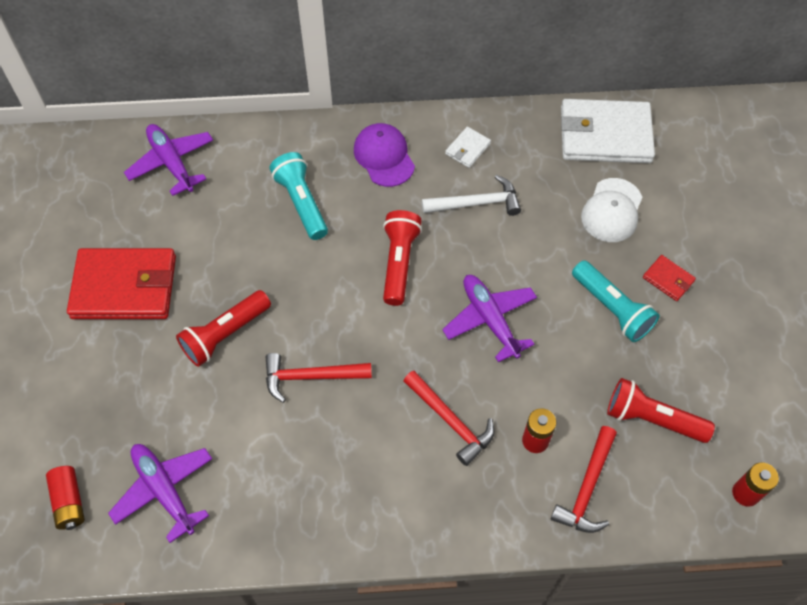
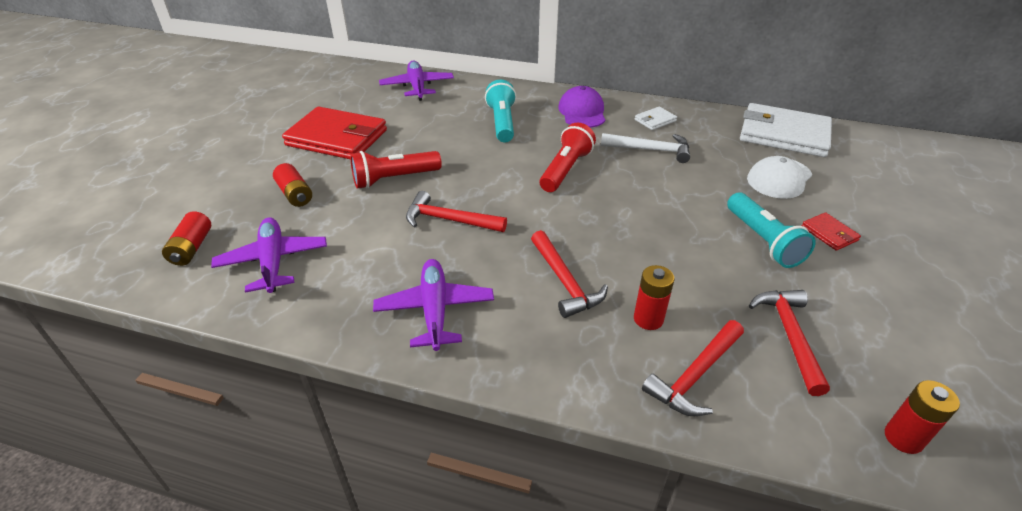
camera: 20 degrees right, 20 degrees down
(130, 392) = (295, 194): none -> red battery
(490, 319) = (634, 221): purple plane -> purple plane (435, 310)
(652, 419) = (789, 336): red flashlight -> red hammer

